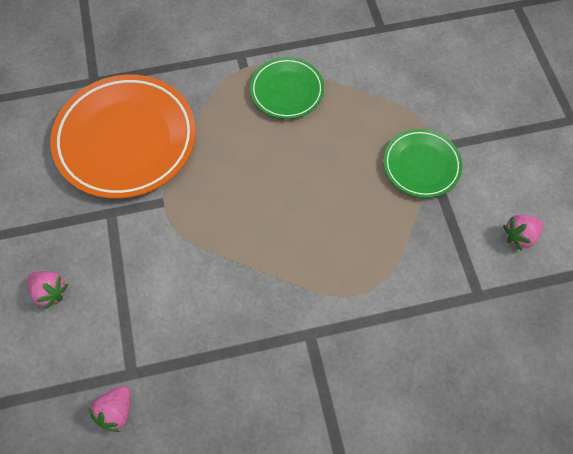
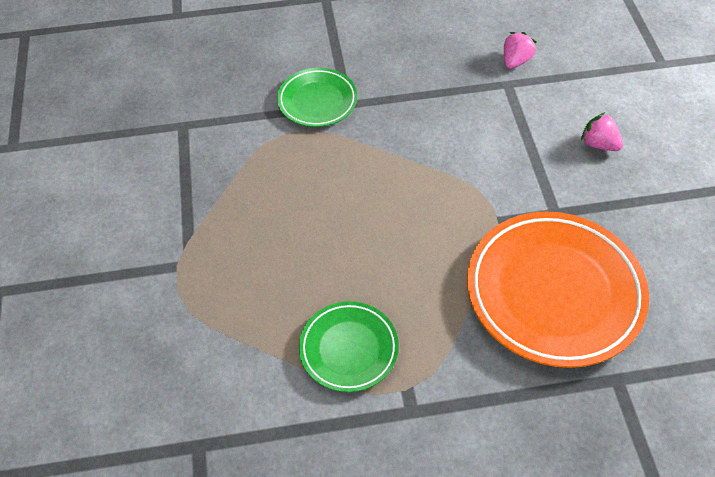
camera: 175 degrees left, 10 degrees down
(421, 165) = (199, 245): green plate -> green plate (317, 101)
(519, 236) = (120, 171): pink strawberry -> none

